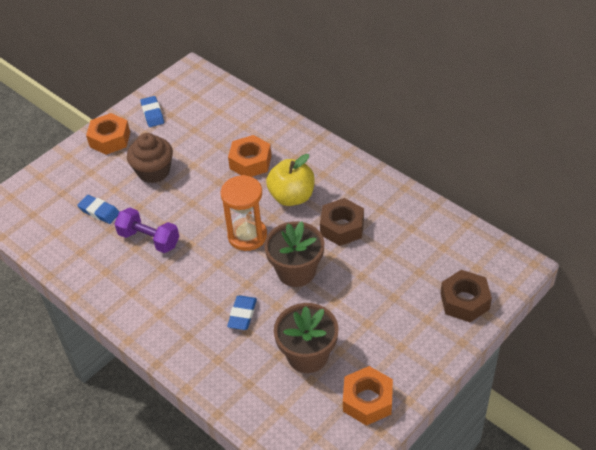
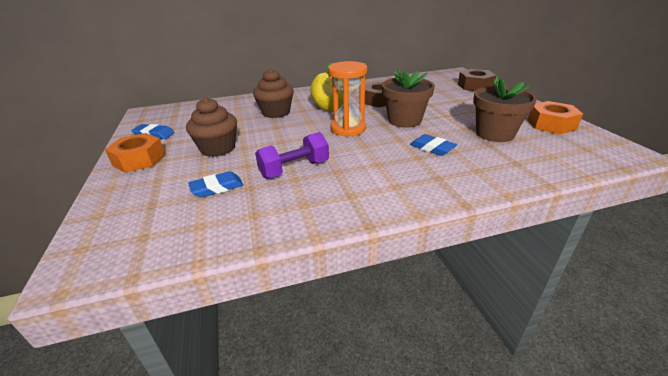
camera: 60 degrees left, 15 degrees down
(250, 162) = (276, 112): orange nut -> brown cupcake

